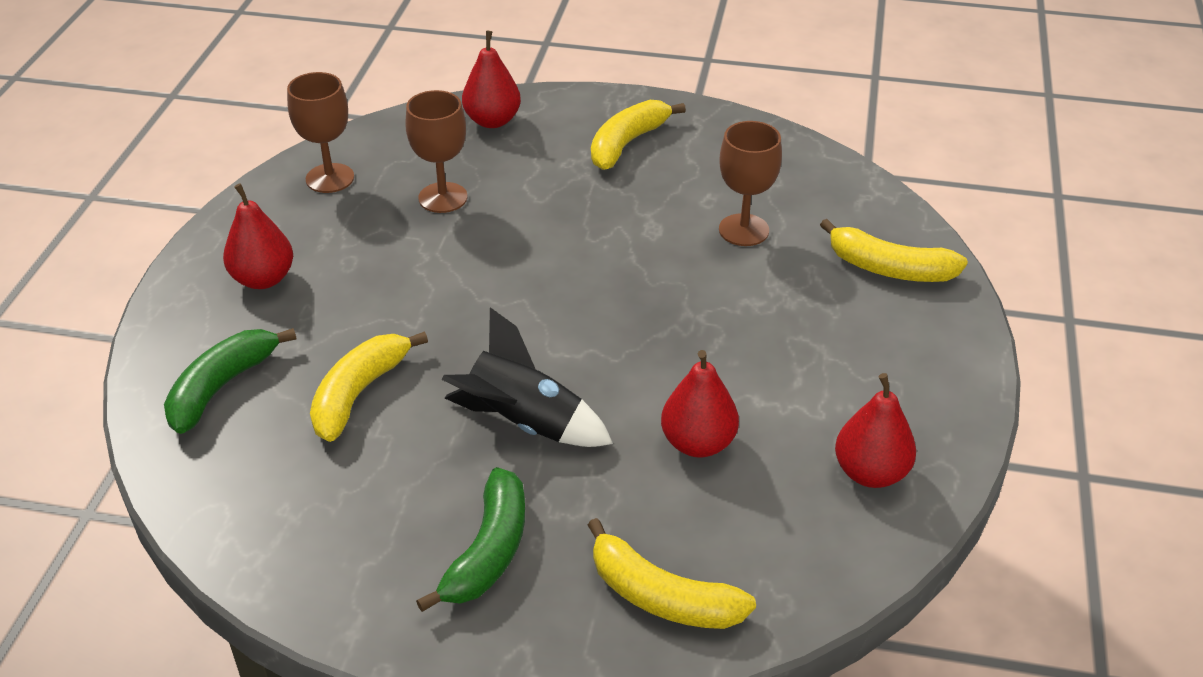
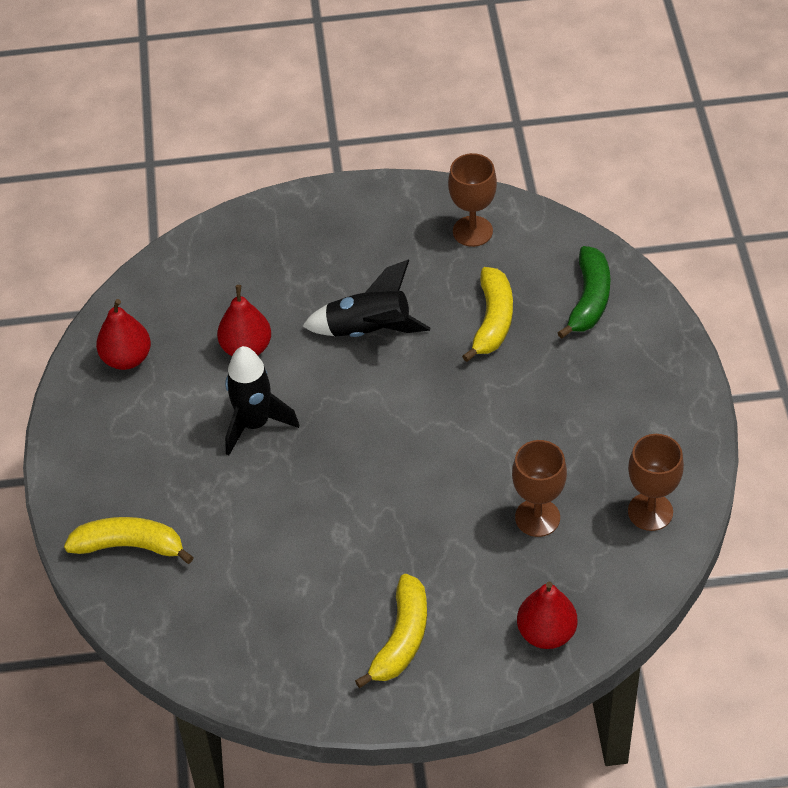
camera: 165 degrees right, 10 degrees up
(263, 279) = (627, 392): red pear -> none
(488, 551) = (352, 245): green banana -> none
(662, 597) = (241, 248): yellow banana -> none
(714, 351) = (254, 424): none -> black rocket
(743, 230) = (261, 555): brown goblet -> brown goblet (472, 231)

